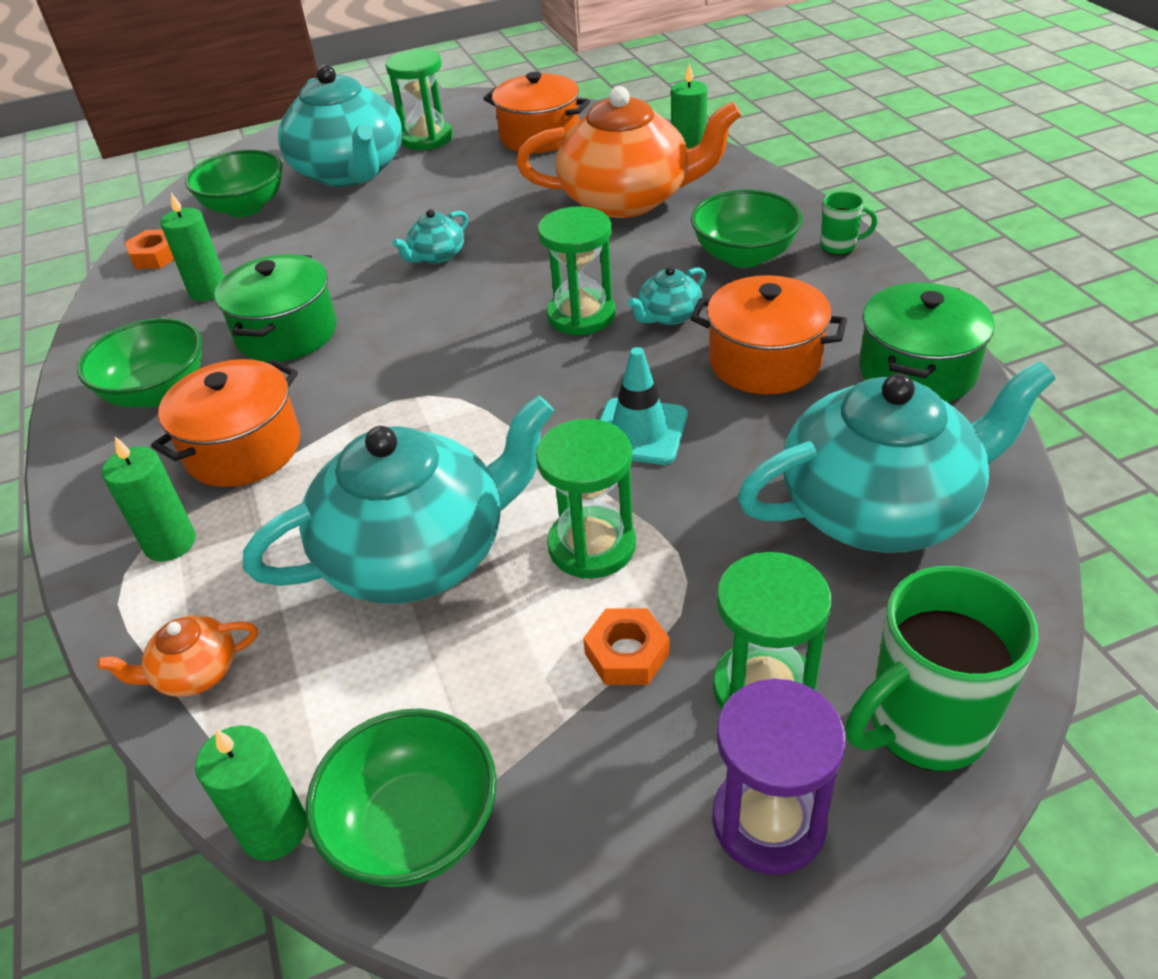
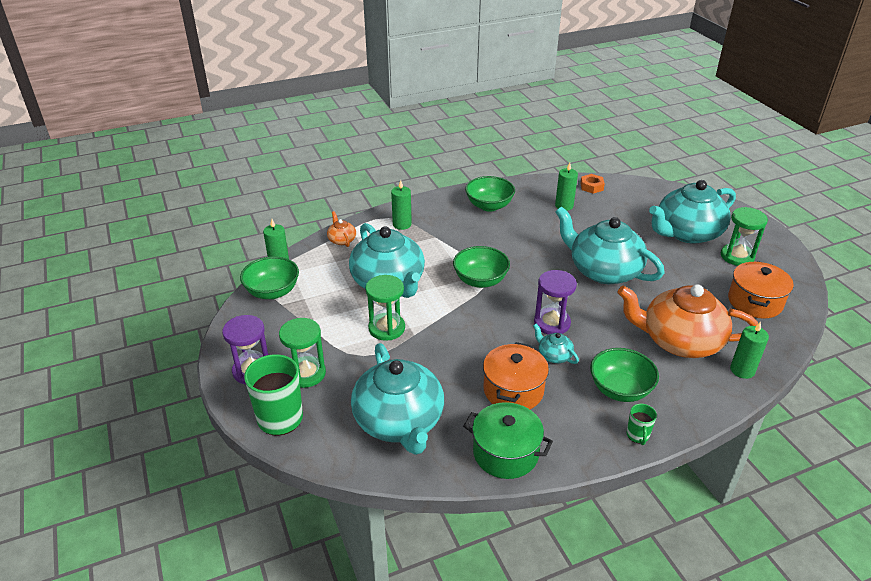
camera: 85 degrees right, 5 degrees down
(243, 449) = (452, 232): orange pot -> none
(245, 207) = (641, 204): green bowl -> green bowl (480, 280)
(286, 333) = (531, 232): green pot -> none
(436, 255) = (603, 270): turquoise teapot -> turquoise teapot, size x2.39
(581, 315) = (552, 323): green hourglass -> purple hourglass
(627, 199) = (679, 341): orange teapot -> orange teapot turned 105 degrees clockwise
(627, 653) = (330, 338): orange nut -> none
(639, 432) = (458, 343): turquoise traffic cone -> none

